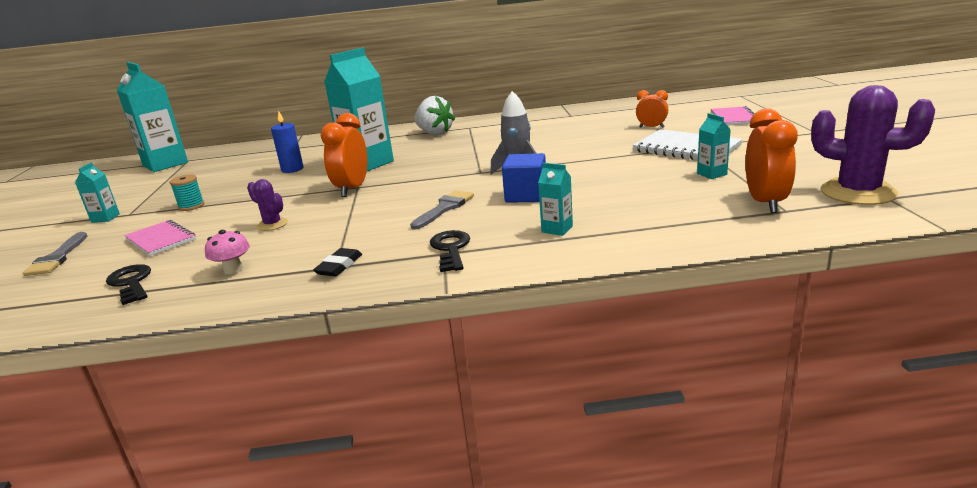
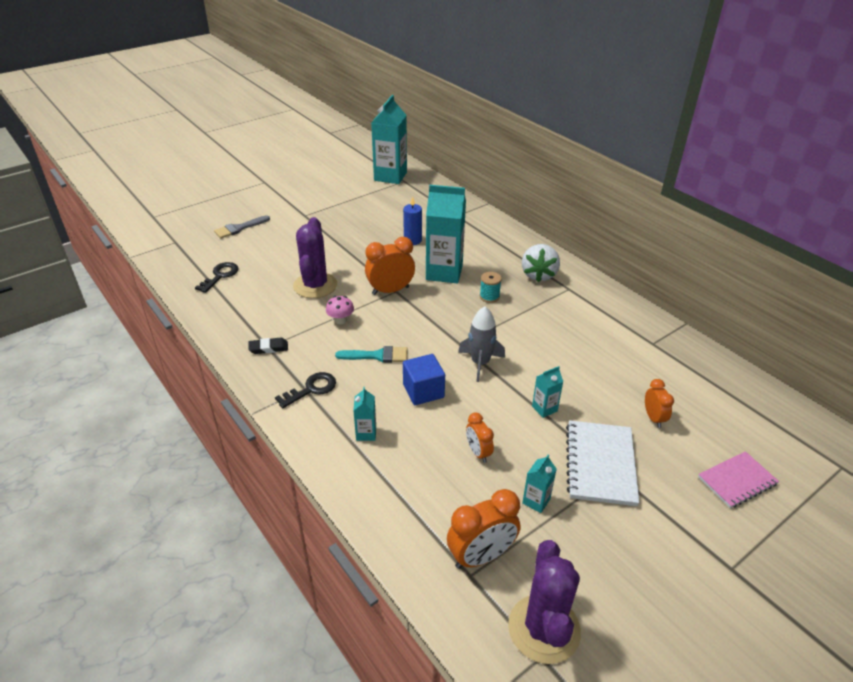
camera: 55 degrees right, 15 degrees up
(105, 218) = (295, 210): turquoise carton -> turquoise carton (544, 408)
(161, 240) = (275, 252): pink notebook -> none
(191, 206) = (327, 233): turquoise spool -> turquoise spool (489, 297)
(233, 269) = (249, 305): pink mushroom -> pink mushroom (340, 320)
(272, 224) = (315, 285): purple cactus -> purple cactus, size x2.01
(444, 208) = (377, 356): grey brush -> turquoise brush
(634, 185) = (478, 452): none -> orange clock

